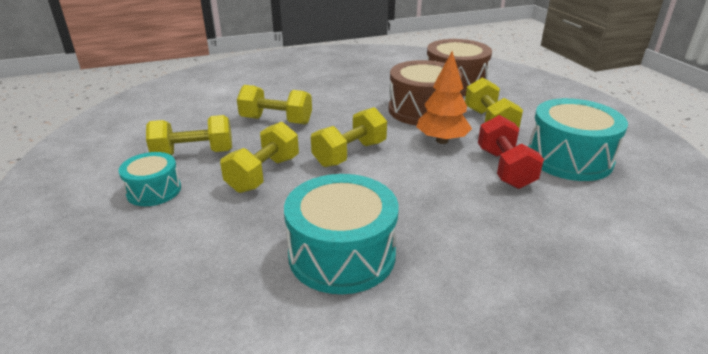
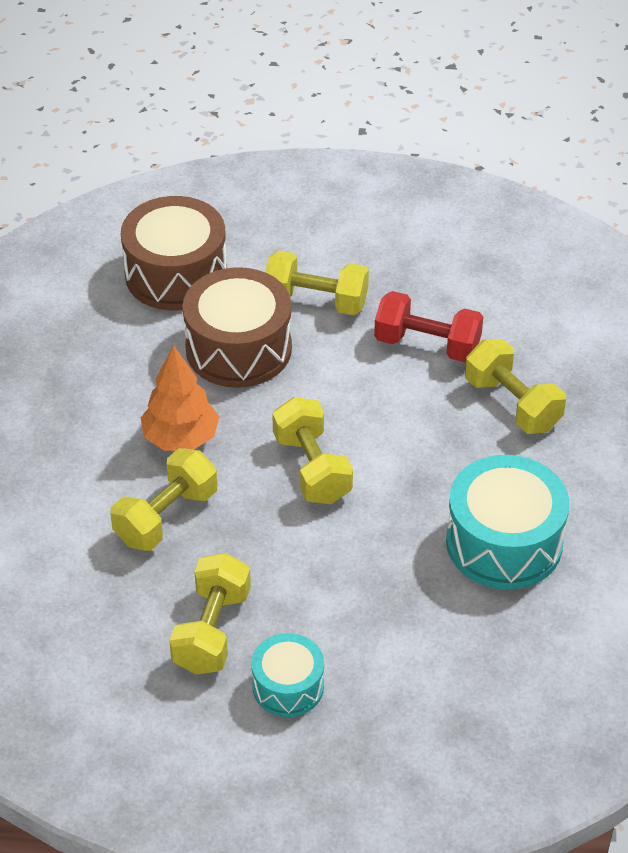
camera: 65 degrees left, 15 degrees up
(263, 174) = (311, 567): yellow dumbbell -> yellow dumbbell (512, 404)
(442, 140) = (333, 368): orange tree -> orange tree (180, 438)
(569, 158) = (439, 281): turquoise drum -> none

